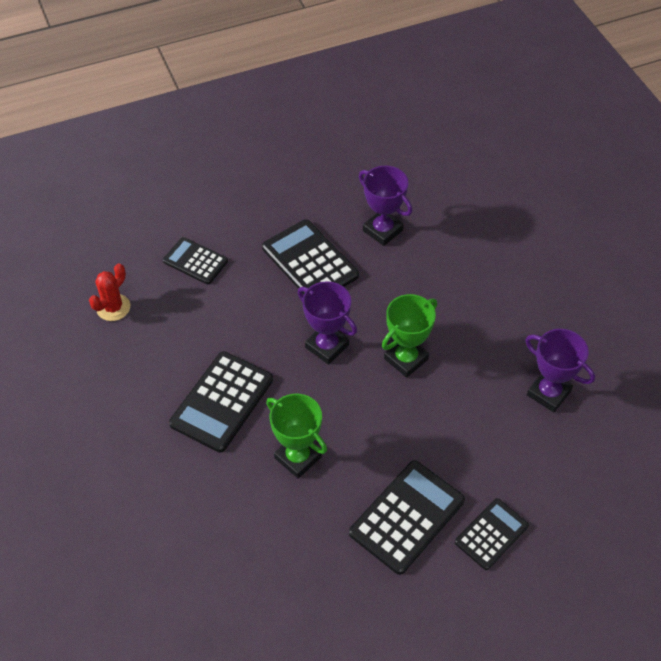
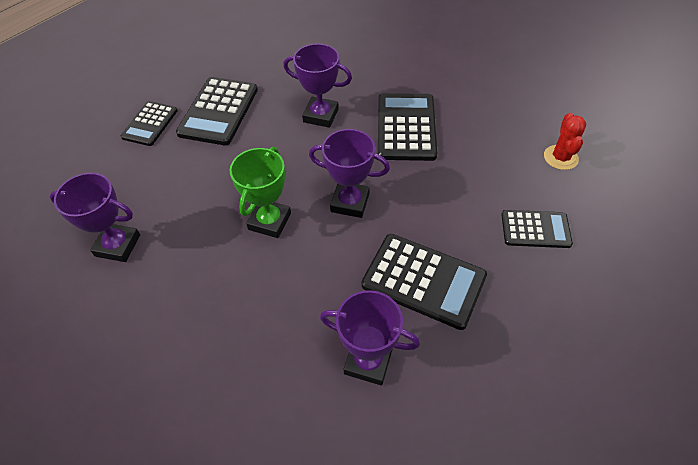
camera: 155 degrees right, 0 degrees up
(298, 457) = (321, 115): green trophy -> purple trophy

